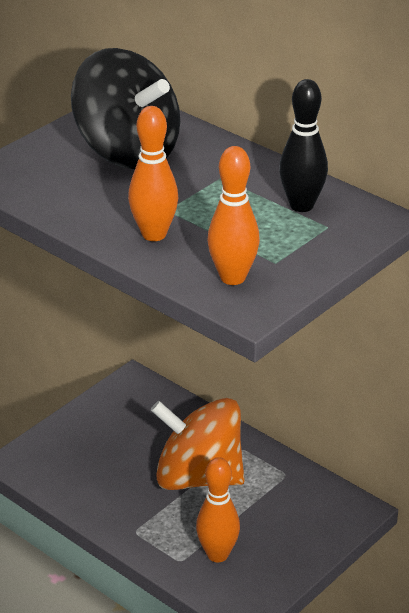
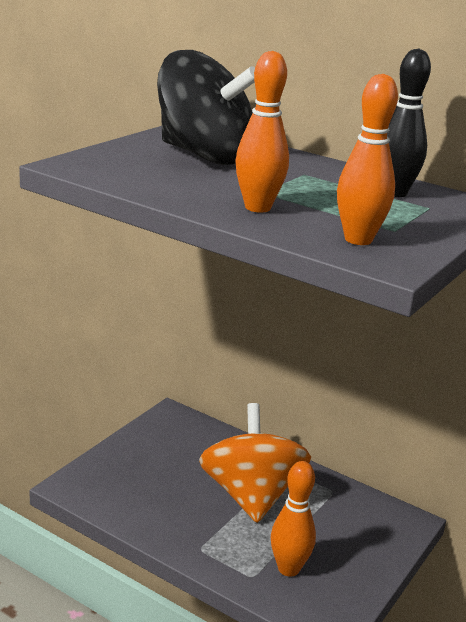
camera: 10 degrees left, 10 degrees down
(198, 477) = (251, 495): orange spinning top -> orange spinning top turned 75 degrees clockwise

